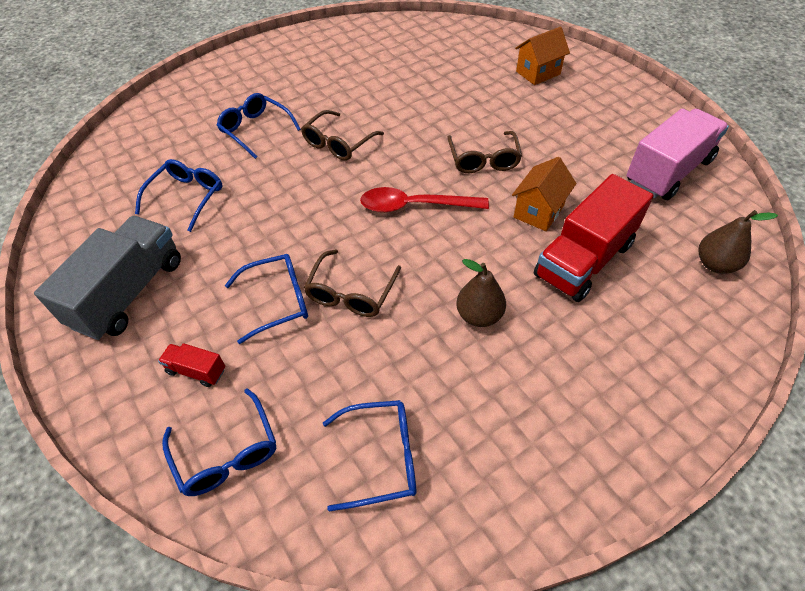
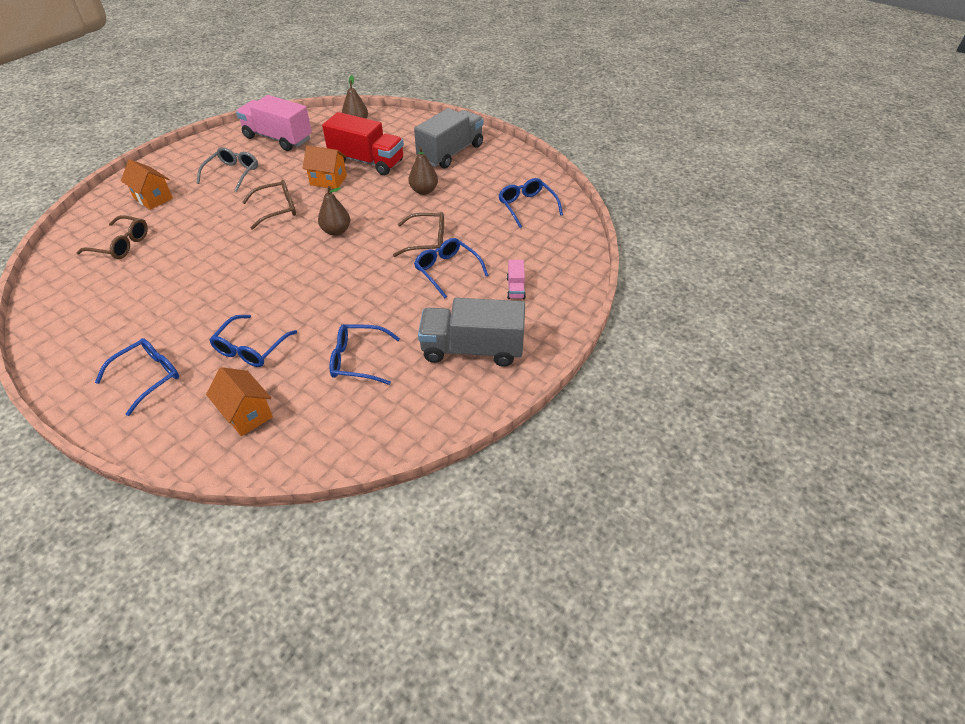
camera: 110 degrees left, 5 degrees down
(179, 124) = (247, 414): none -> orange house
(196, 371) = (515, 288): red truck -> pink truck
(227, 453) = (556, 257): blue glasses -> blue glasses (148, 377)
(338, 143) = (266, 287): brown glasses -> brown glasses (121, 245)
(415, 206) = (336, 231): red spoon -> brown pear
(578, 128) = (233, 173): none -> grey glasses
(593, 382) = (450, 153): none -> grey truck

